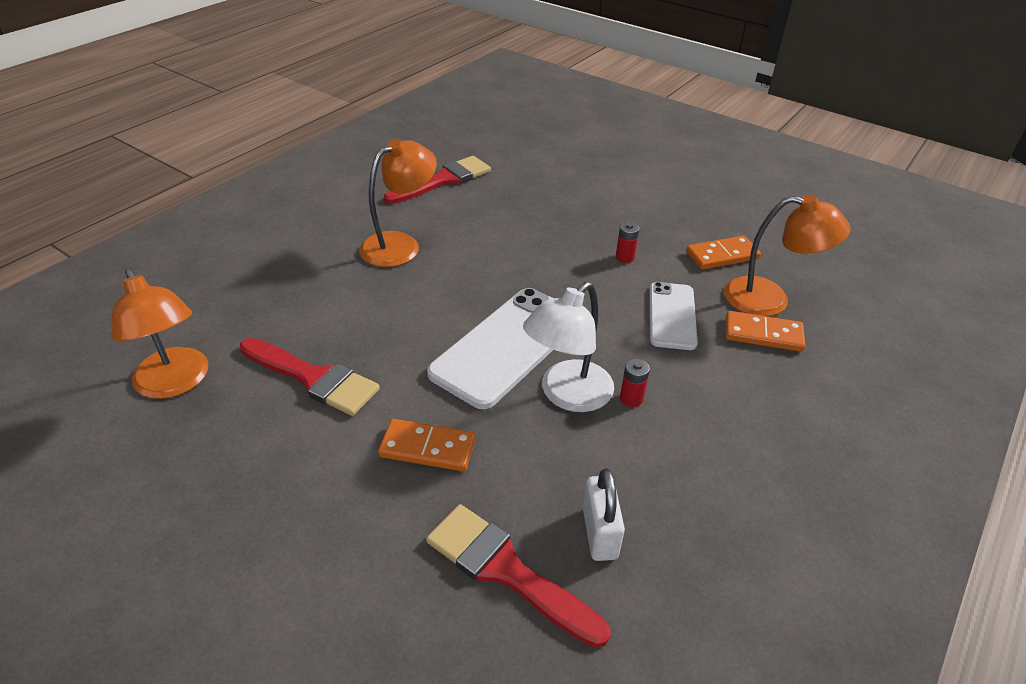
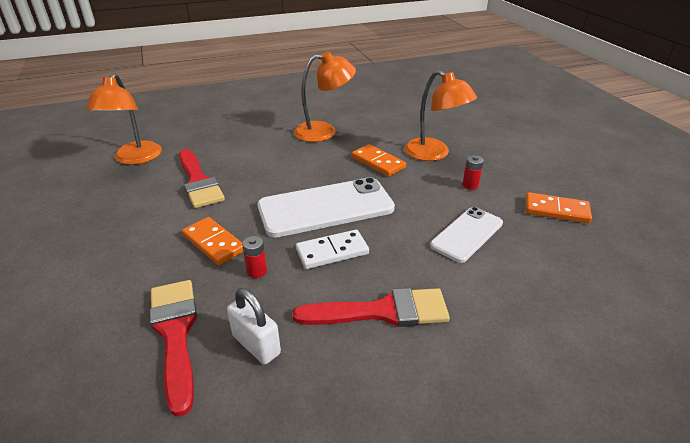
camera: 35 degrees right, 5 degrees down
(443, 180) = (390, 106): red brush -> red brush (382, 311)
(567, 395) = (332, 251): white lamp -> white domino
(599, 533) = (256, 345): white padlock -> white padlock turned 75 degrees counterclockwise
(631, 398) = (375, 273): red battery -> red battery (257, 271)
(763, 334) = (535, 276): orange domino -> orange domino (378, 162)
(770, 299) = (569, 255): orange lamp -> orange lamp (434, 154)

